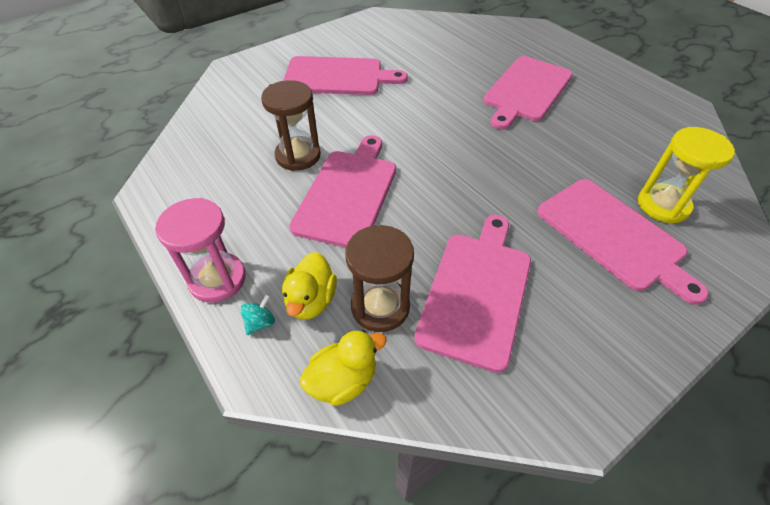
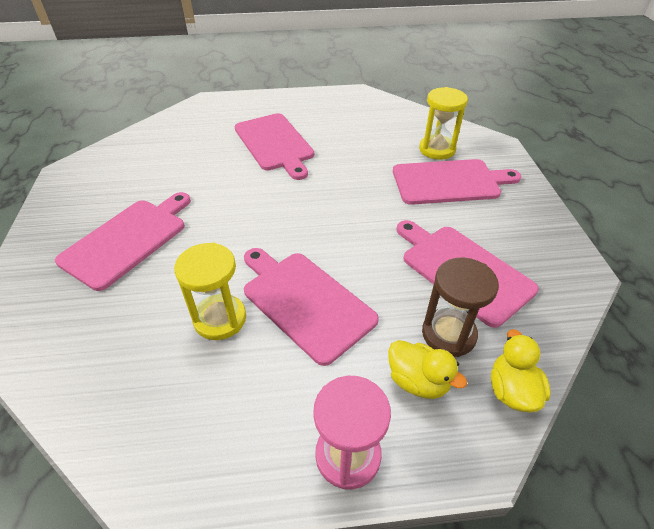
camera: 60 degrees left, 5 degrees down
(260, 322) = (423, 433): turquoise spinning top -> none
(298, 156) = (220, 319): brown hourglass -> yellow hourglass

